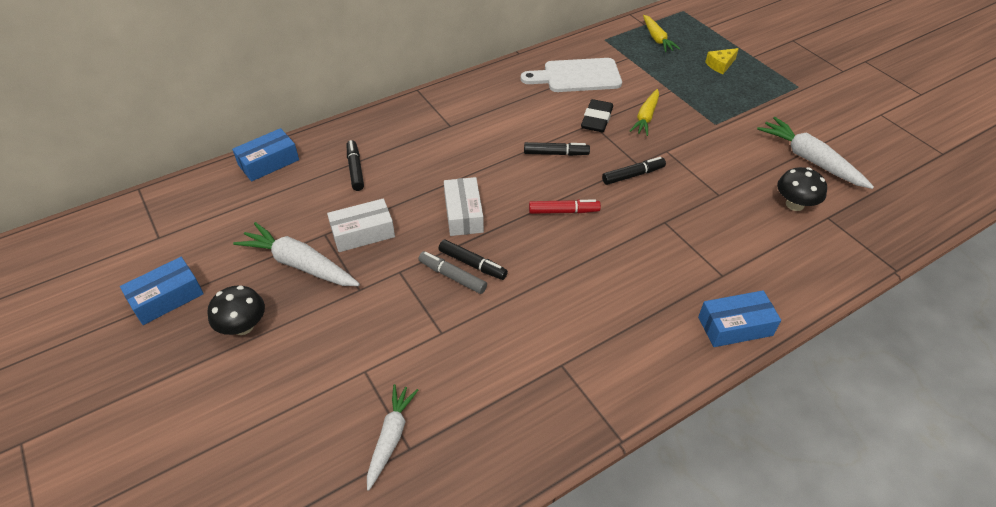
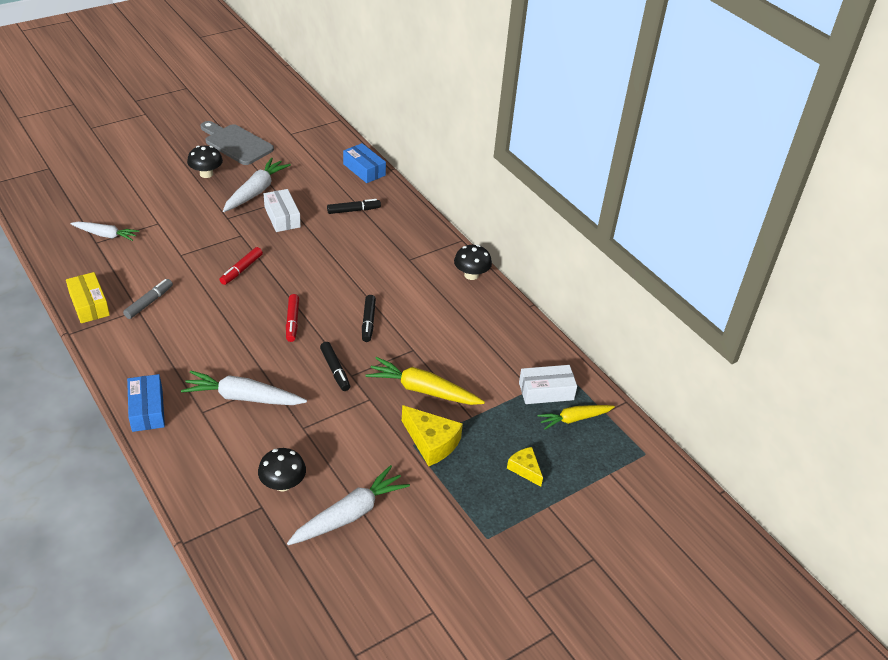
camera: 85 degrees right, 5 degrees down
(167, 298) = (236, 143): blue box -> grey cutting board
(452, 276) = (231, 260): grey marker -> grey marker (149, 302)
(463, 214) = (296, 266): white box -> white box (546, 391)
(472, 264) = (241, 270): black marker -> red marker
(475, 85) = (471, 275): none -> black mushroom
(557, 427) = (89, 304): none -> yellow box
(577, 76) = (491, 345): white cutting board -> none
(596, 119) = (419, 353): black eraser -> none
(646, 117) = (423, 390): yellow carrot -> yellow carrot, size x1.53
(691, 243) = (243, 397): none -> white carrot
(709, 113) = (431, 442): none -> yellow cheese

